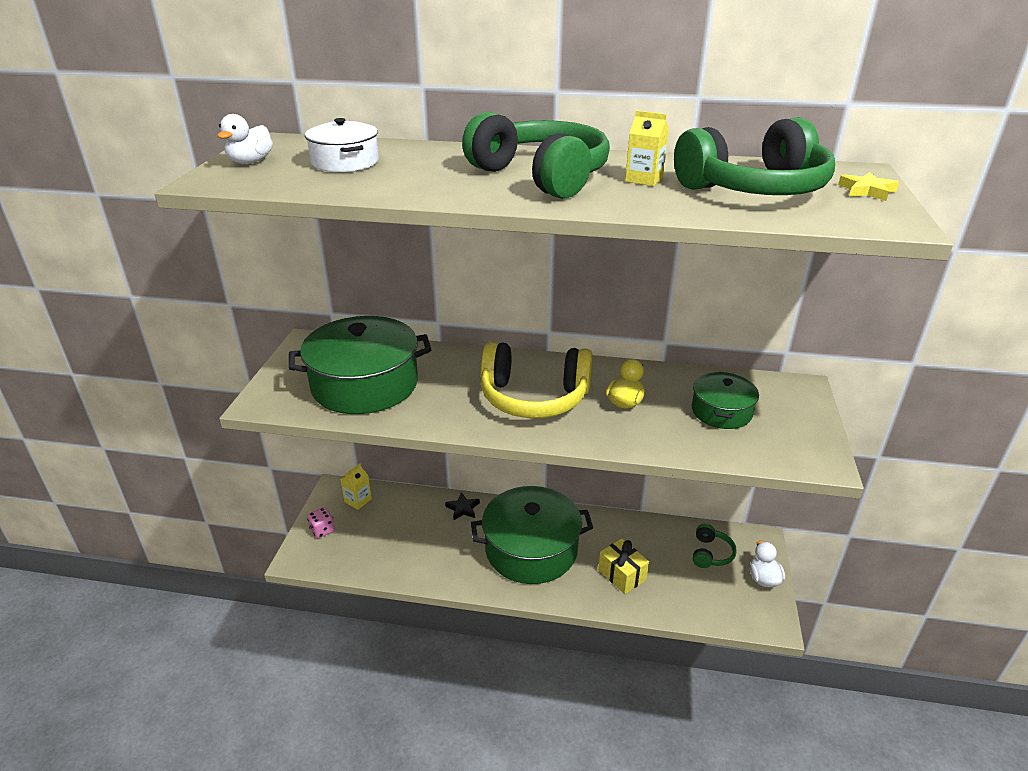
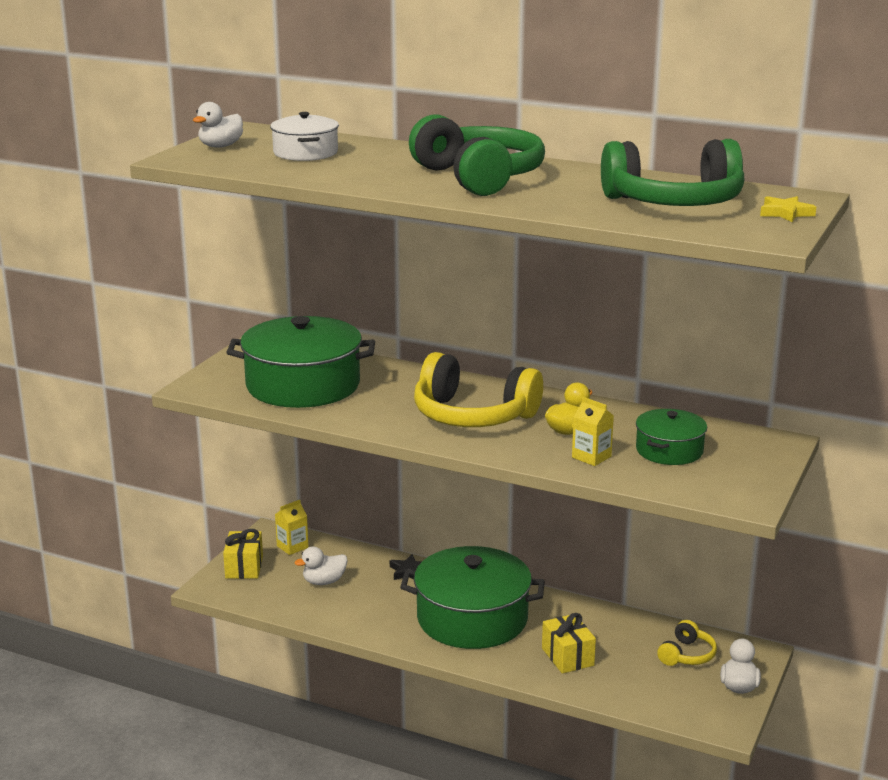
camera: 15 degrees right, 10 degrees down
(322, 530) = (244, 567): pink dice -> yellow gift
(396, 533) = (324, 581): none -> white duck
(644, 179) = (575, 187): yellow carton -> yellow carton (591, 457)
(711, 553) = (687, 655): green headphones -> yellow headphones

